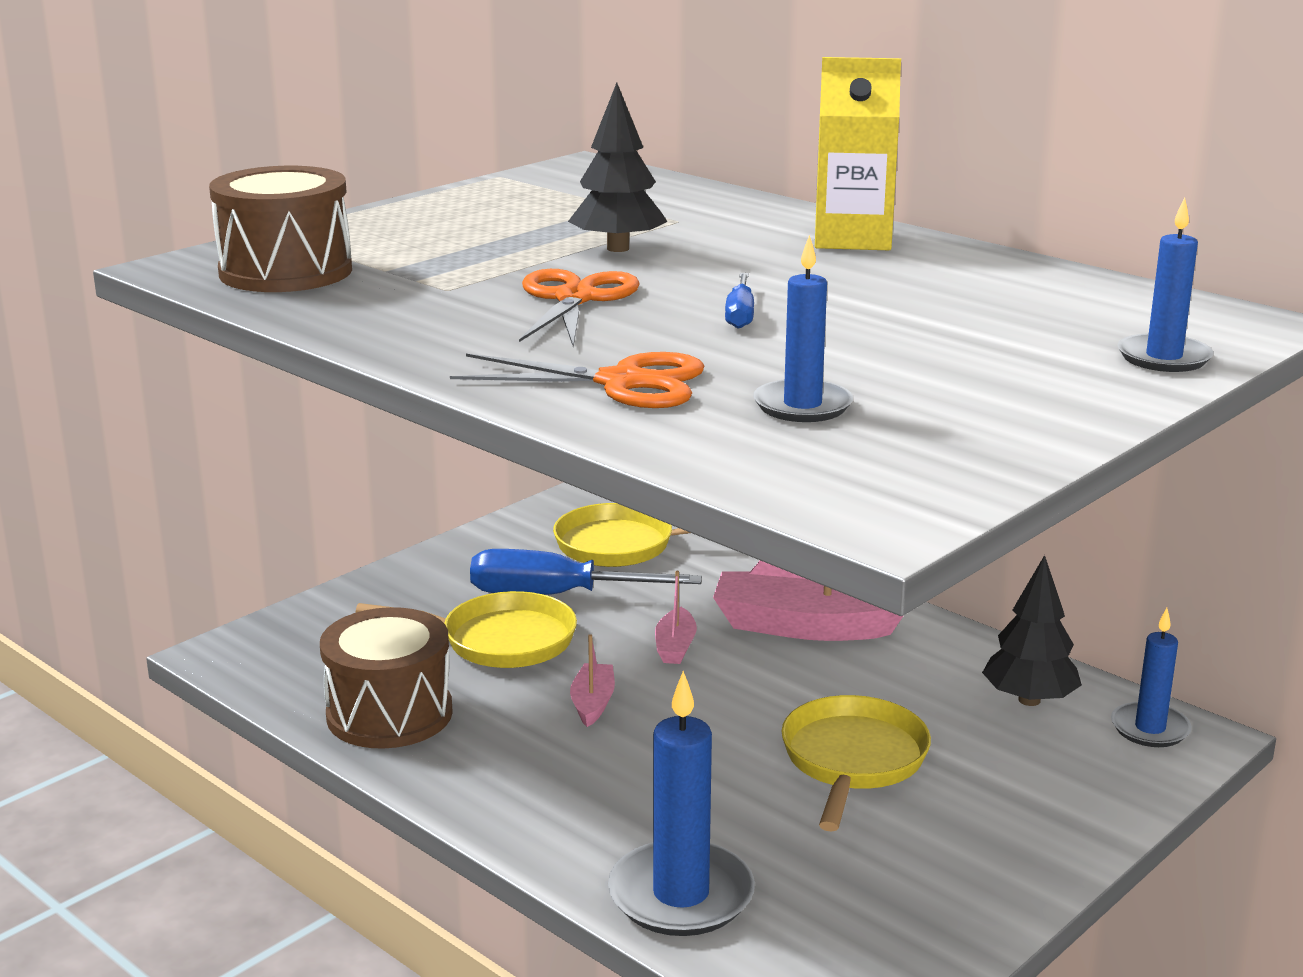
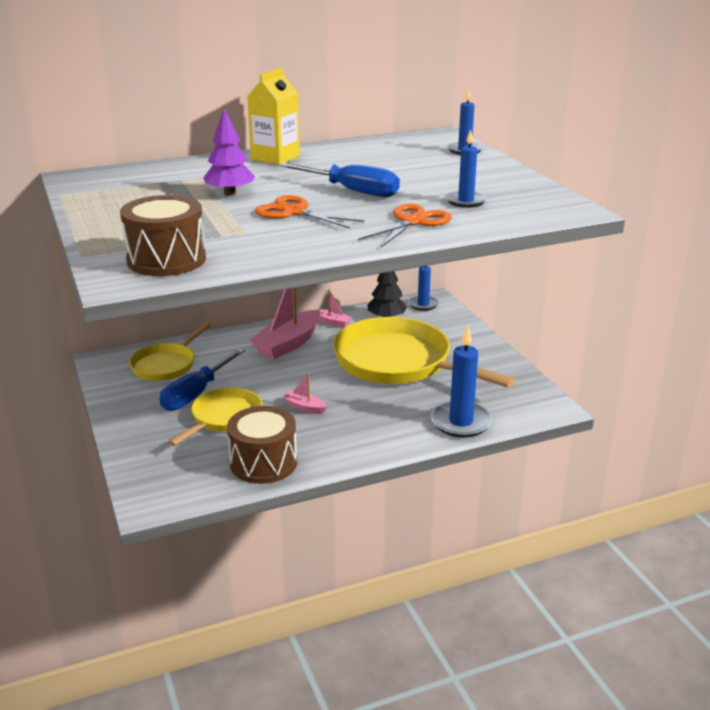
camera: 65 degrees left, 5 degrees up
(618, 248) = (230, 193): black tree -> purple tree
(675, 647) = (275, 376): pink boat -> pink boat (333, 322)
(740, 315) = (352, 191): blue screwdriver -> blue screwdriver, size x2.05
(853, 761) = (398, 363): yellow pan -> yellow pan, size x1.83

